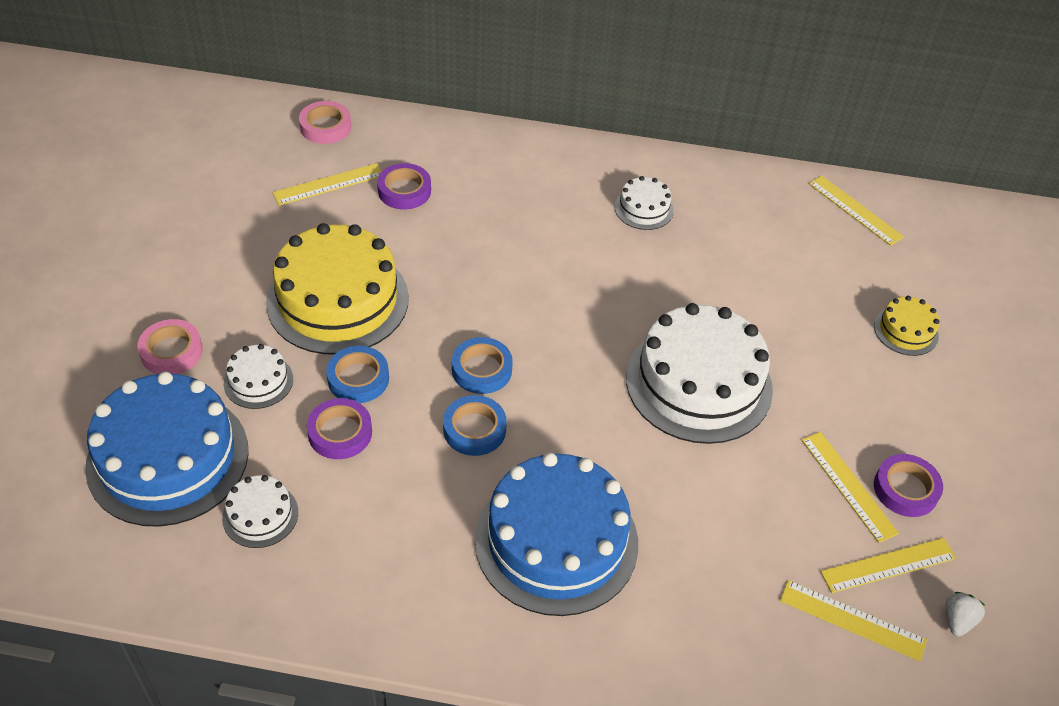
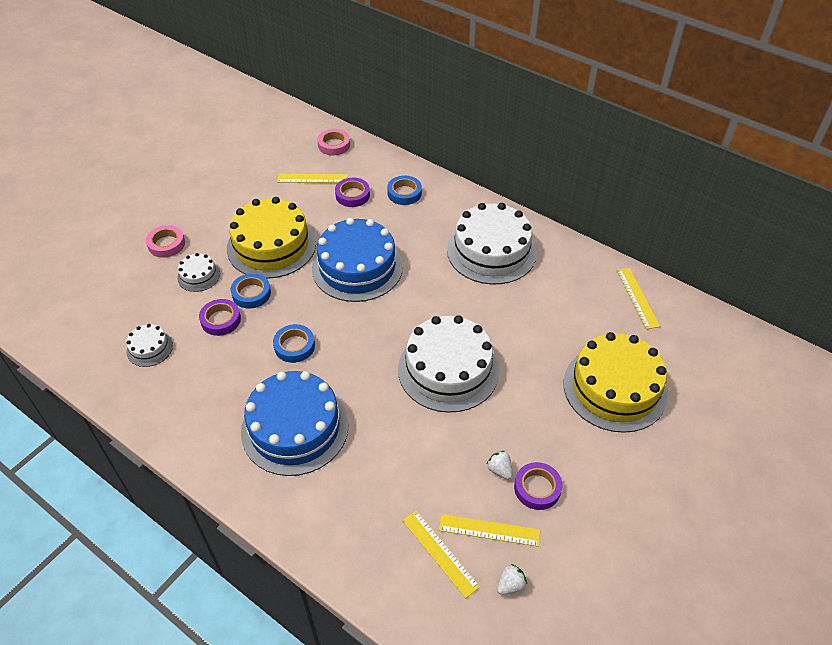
camera: 30 degrees right, 0 degrees up
(168, 458) = (126, 300): blue cake -> blue cake (357, 267)
(481, 370) = (323, 313): blue tape -> blue tape (404, 193)
(644, 209) = (491, 251): white cake -> white cake, size x2.18
(848, 485) = (499, 470): yellow ruler -> white strawberry
(906, 330) = (615, 388): yellow cake -> yellow cake, size x2.18

